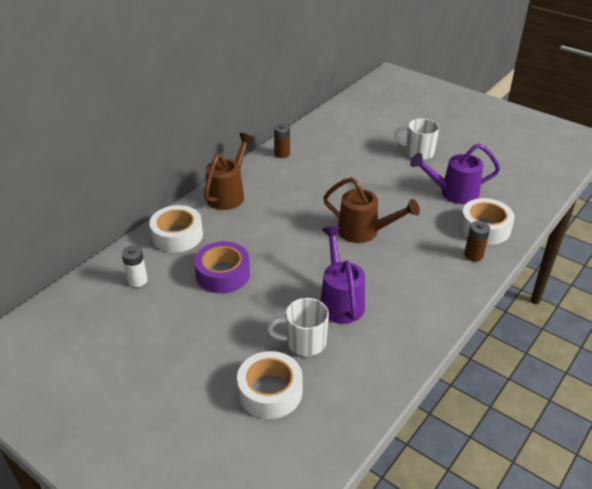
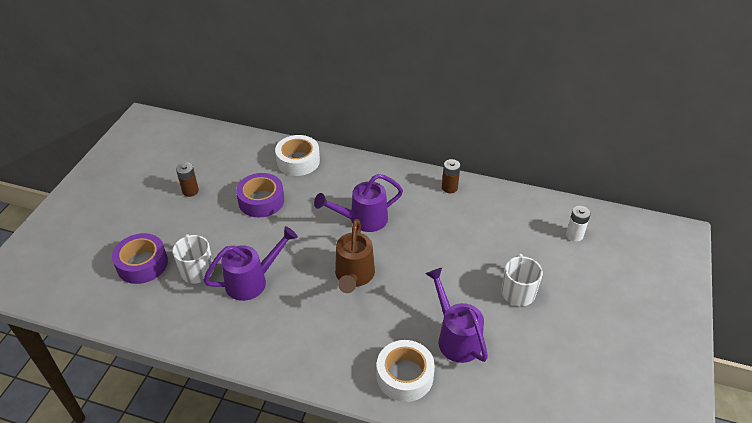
camera: 70 degrees right, 5 degrees up
(137, 280) = (238, 158): white battery -> white battery (574, 235)
(228, 194) = (366, 172): brown watering can -> none
(270, 391) = (142, 264): white tape -> purple tape
(294, 211) = (363, 220): none -> purple watering can
(473, 255) = (354, 371): brown battery -> brown battery (190, 191)

